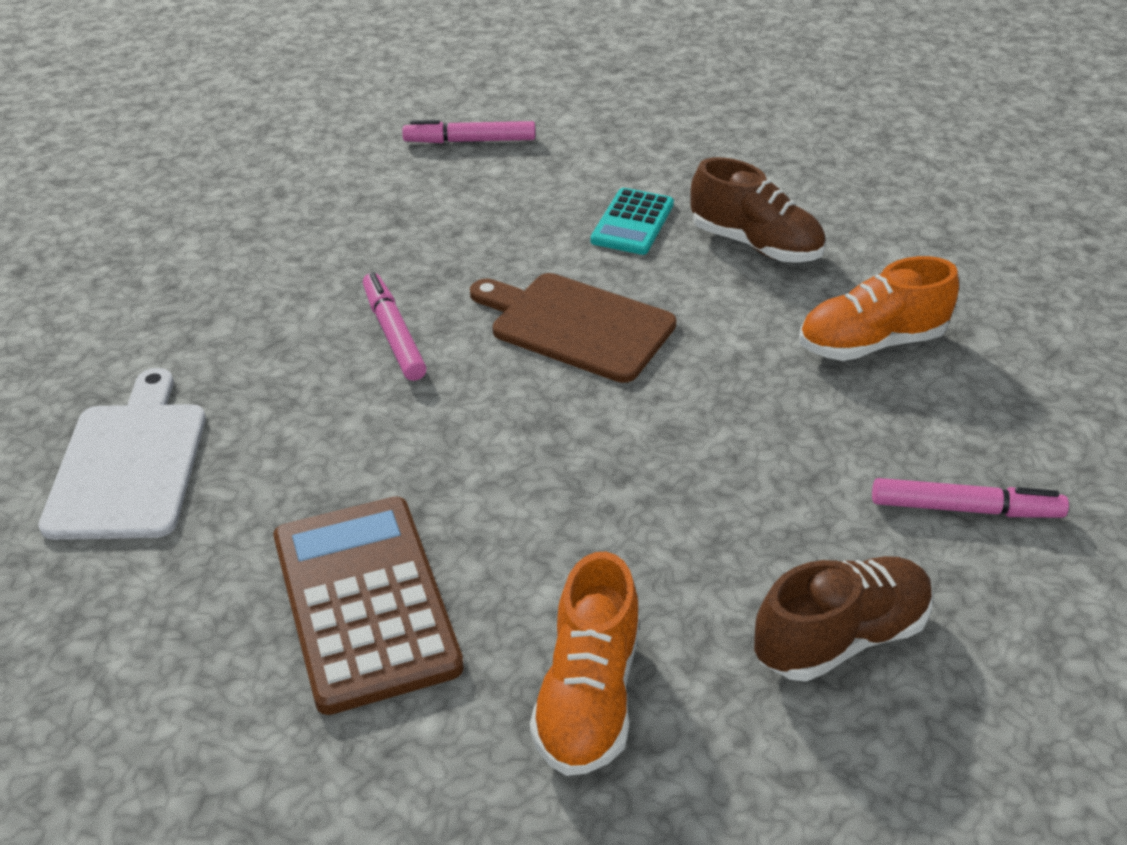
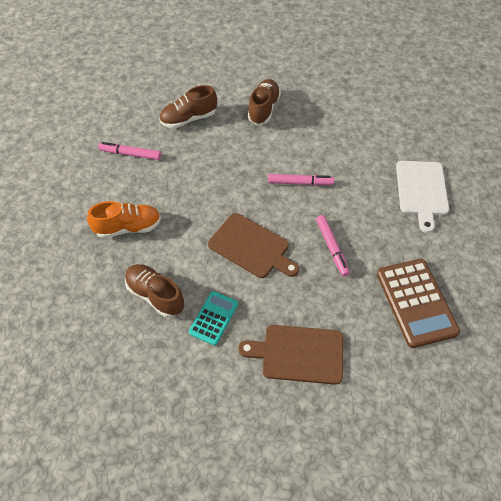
camera: 175 degrees left, 15 degrees up
(365, 602) = (328, 137): brown calculator -> brown calculator (416, 302)
(470, 141) = (301, 410): pink marker -> pink marker (300, 183)
(472, 191) = (298, 354): none -> brown cutting board
(588, 696) = (263, 109): orange shoe -> brown shoe

